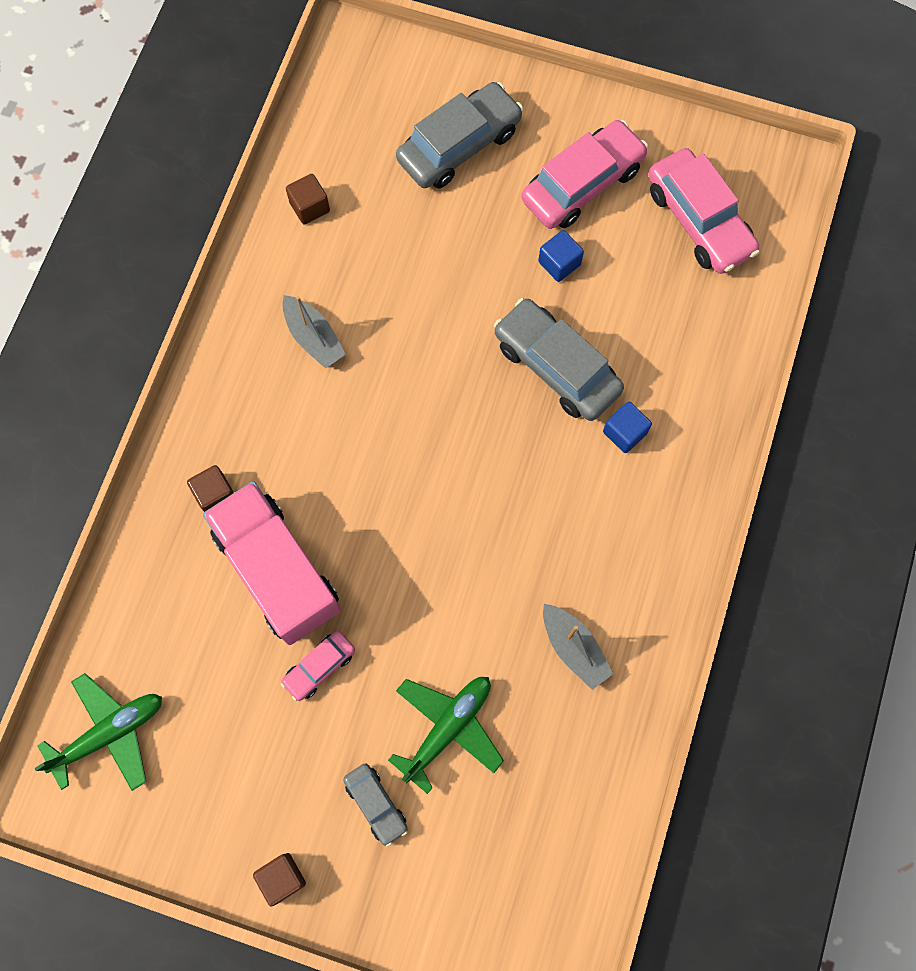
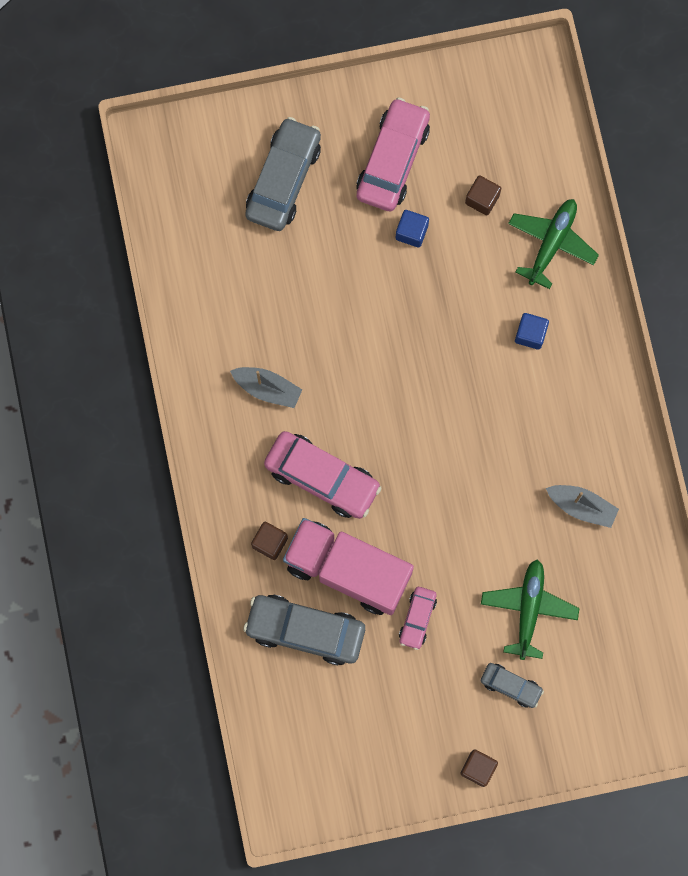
camera: 30 degrees left, 5 degrees up
(110, 733) = (303, 744): green plane -> green plane (551, 243)
(309, 207) = (202, 290): brown cube -> brown cube (482, 199)
(556, 366) = (455, 312): grey car -> grey car (305, 630)
(699, 220) = (494, 142): pink car -> pink car (322, 478)

